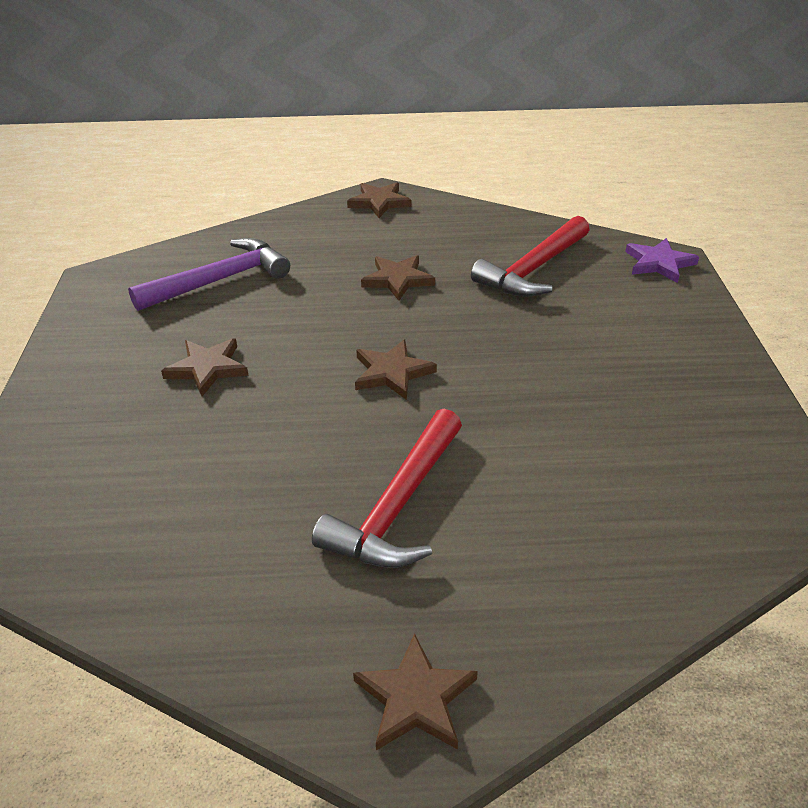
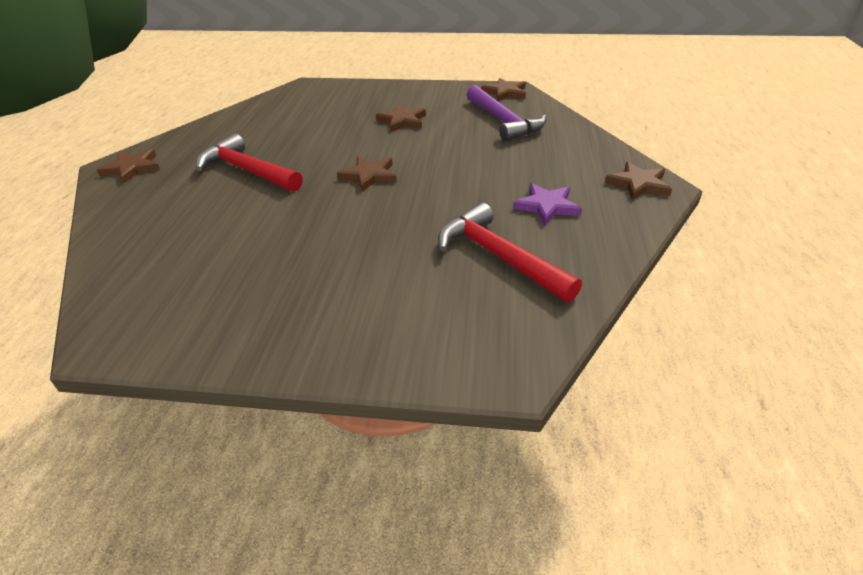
camera: 100 degrees right, 0 degrees up
(397, 280) = (492, 185): brown star -> brown star (505, 92)
(659, 263) = (500, 355): purple star -> purple star (547, 206)

